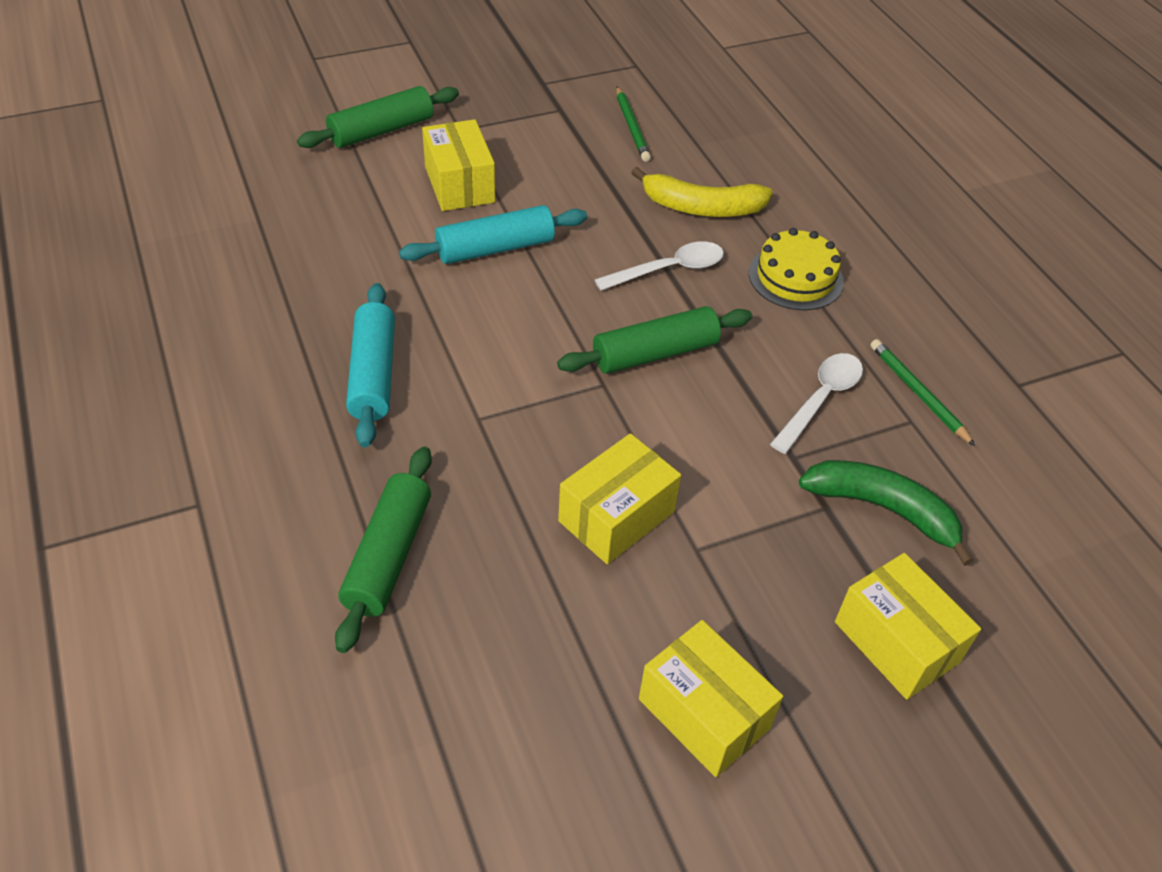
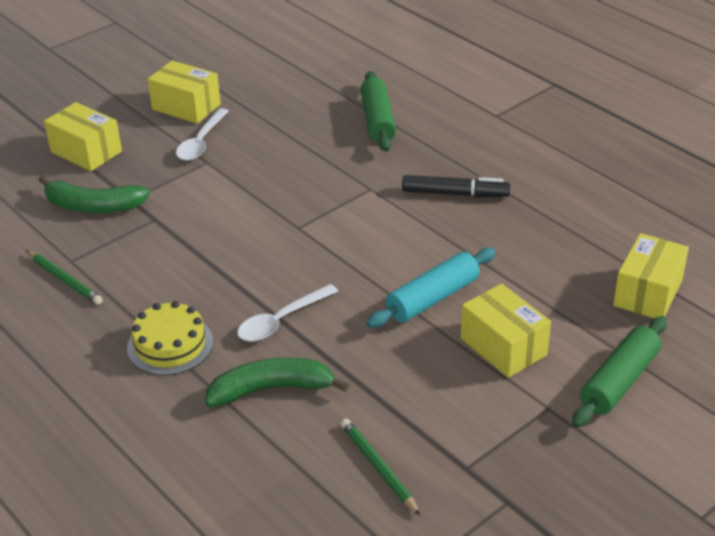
camera: 165 degrees right, 10 degrees down
(373, 374) = (455, 194): turquoise rolling pin -> black marker
(616, 516) = (259, 164): yellow box -> yellow box (648, 293)
(655, 353) = (269, 255): green rolling pin -> none
(701, 207) = (271, 389): yellow banana -> green banana
(821, 399) = (139, 257): white spoon -> white spoon (201, 142)

